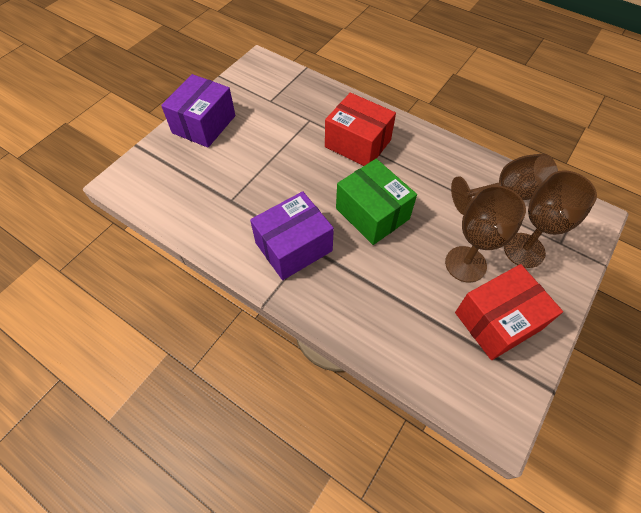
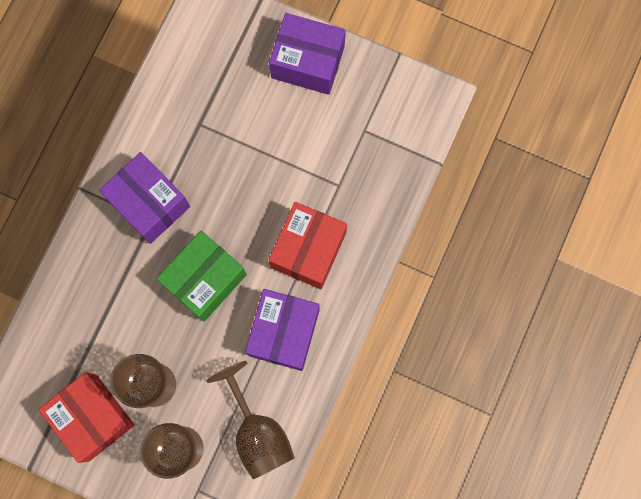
camera: 80 degrees right, 20 degrees up
(423, 167) = (283, 332): none -> purple box

